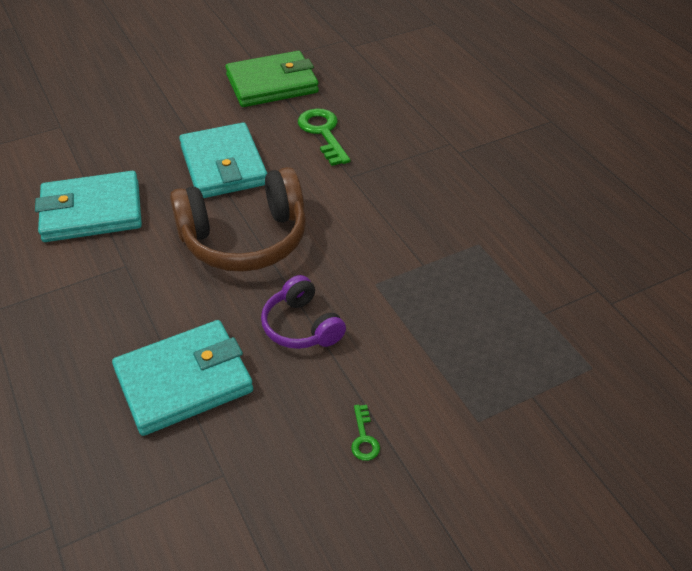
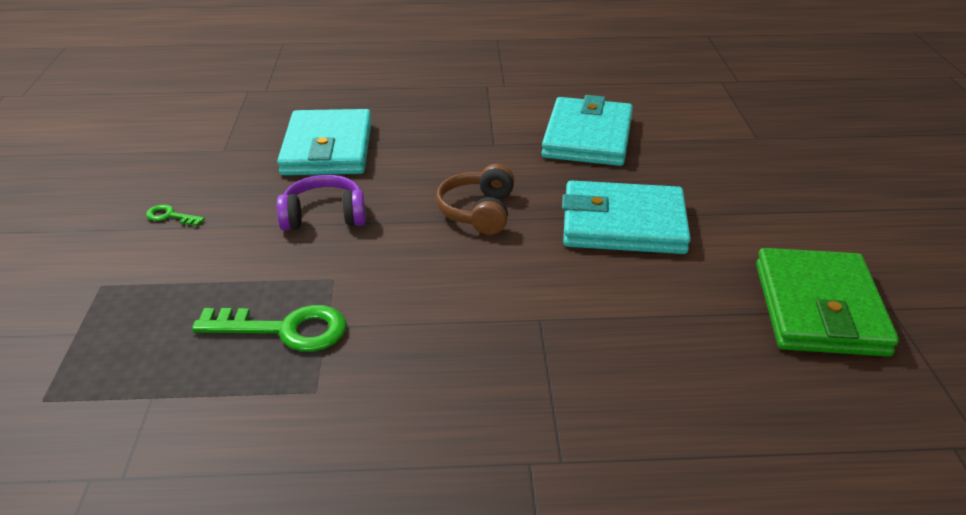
camera: 115 degrees right, 10 degrees down
(245, 239) = (478, 212): brown headphones -> brown headphones, size x0.55
(323, 133) = (658, 323): green key -> green key (284, 329)

